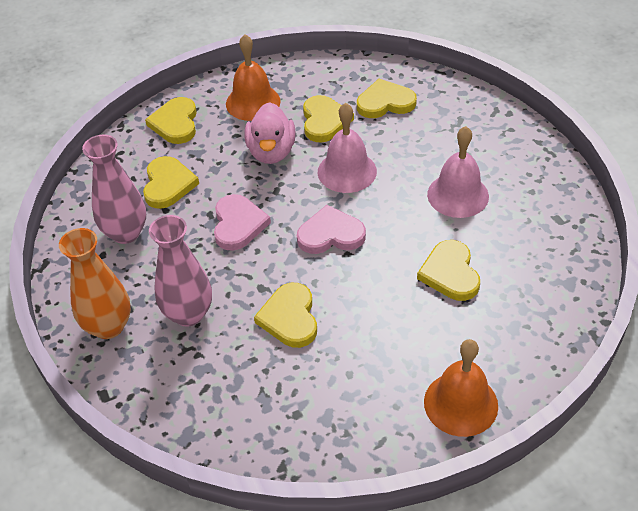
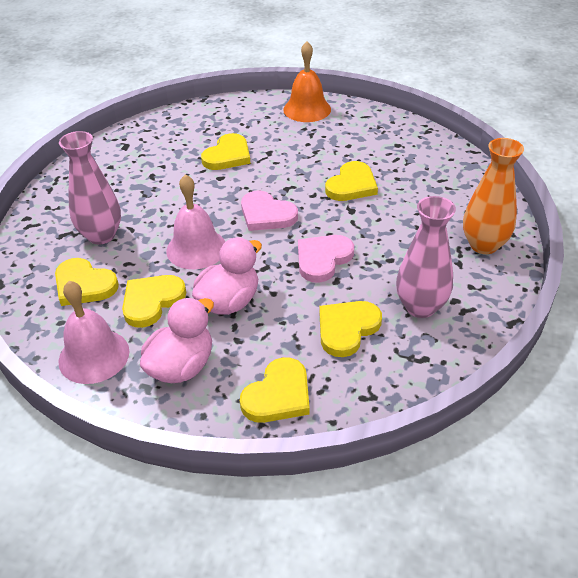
camera: 140 degrees left, 5 degrees down
(188, 314) = (417, 222): pink vase -> pink vase (101, 235)
(253, 102) = (181, 366): orange bell -> pink duck
(458, 195) = (153, 189): pink bell -> pink bell (94, 356)

